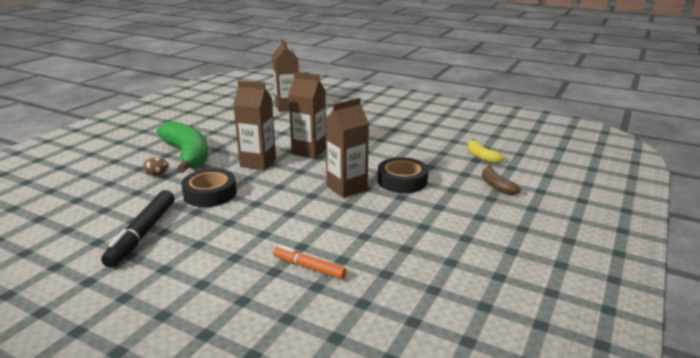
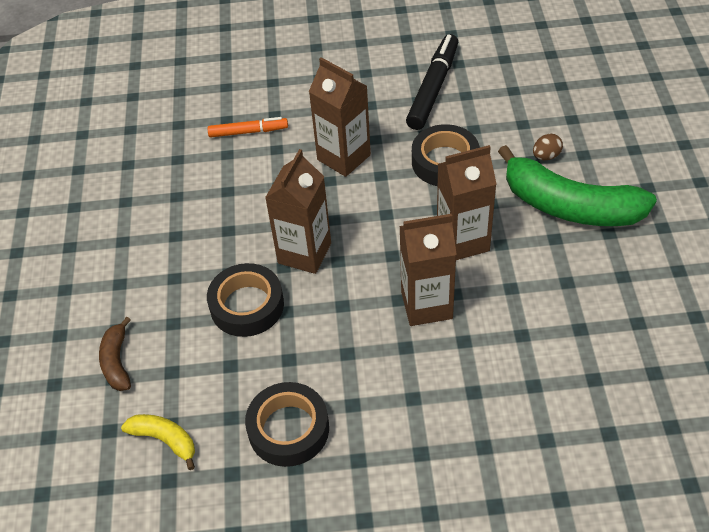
camera: 150 degrees right, 25 degrees up
(142, 234) = (433, 88): black marker -> black marker turned 45 degrees clockwise
(287, 107) = (621, 432): brown carton -> brown carton (344, 157)
(417, 142) = (288, 429): none -> black tape
(496, 186) = (117, 362): brown banana -> brown banana turned 135 degrees counterclockwise

